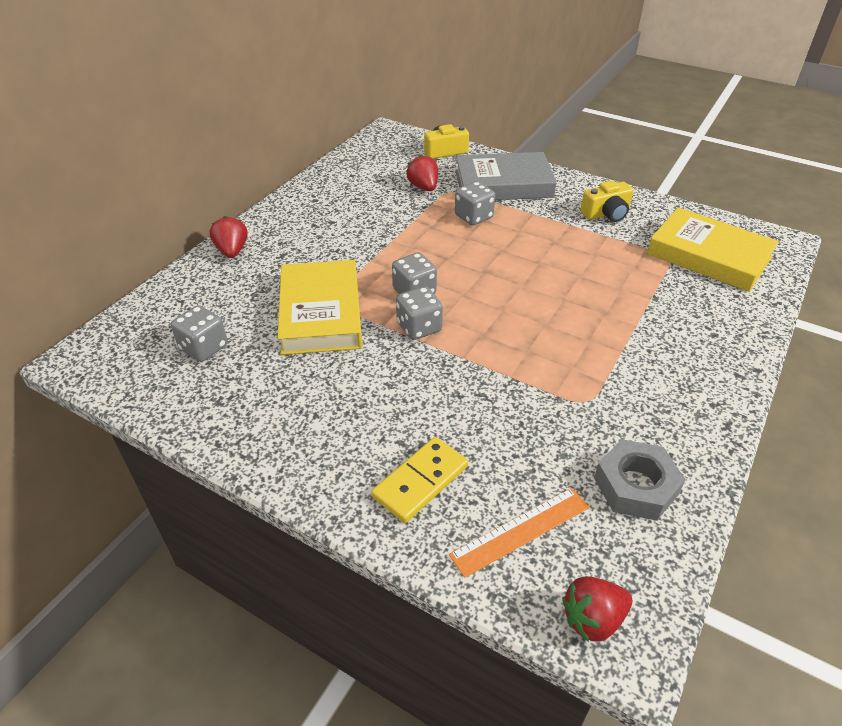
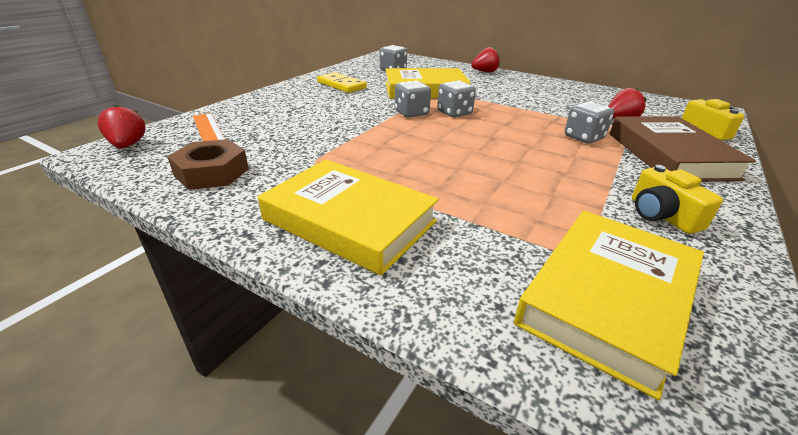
camera: 90 degrees right, 10 degrees down
(420, 481) = (268, 110): yellow domino -> yellow domino (341, 85)
(503, 184) = (669, 155): grey book -> brown book
(635, 486) = (212, 172): grey nut -> brown nut
(680, 364) = (349, 221): none -> yellow book

